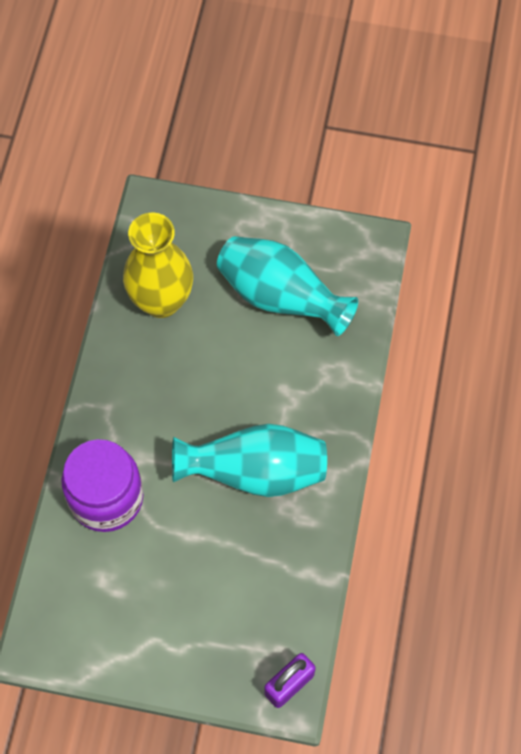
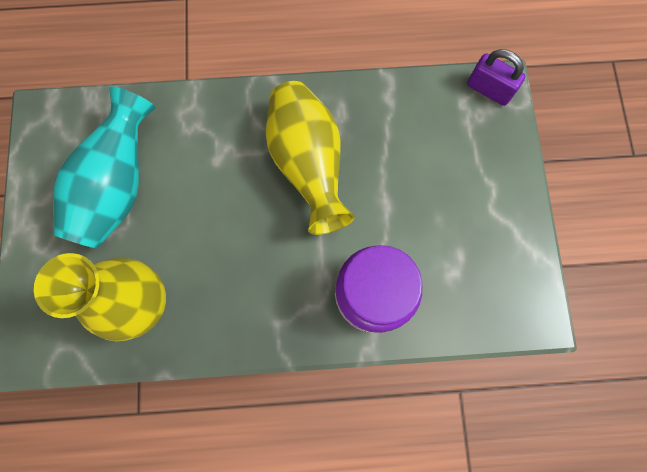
camera: 105 degrees left, 10 degrees up
(255, 472) = (308, 164): turquoise vase -> yellow vase

